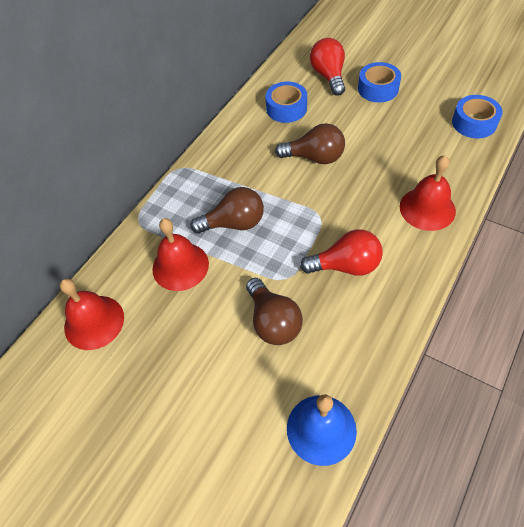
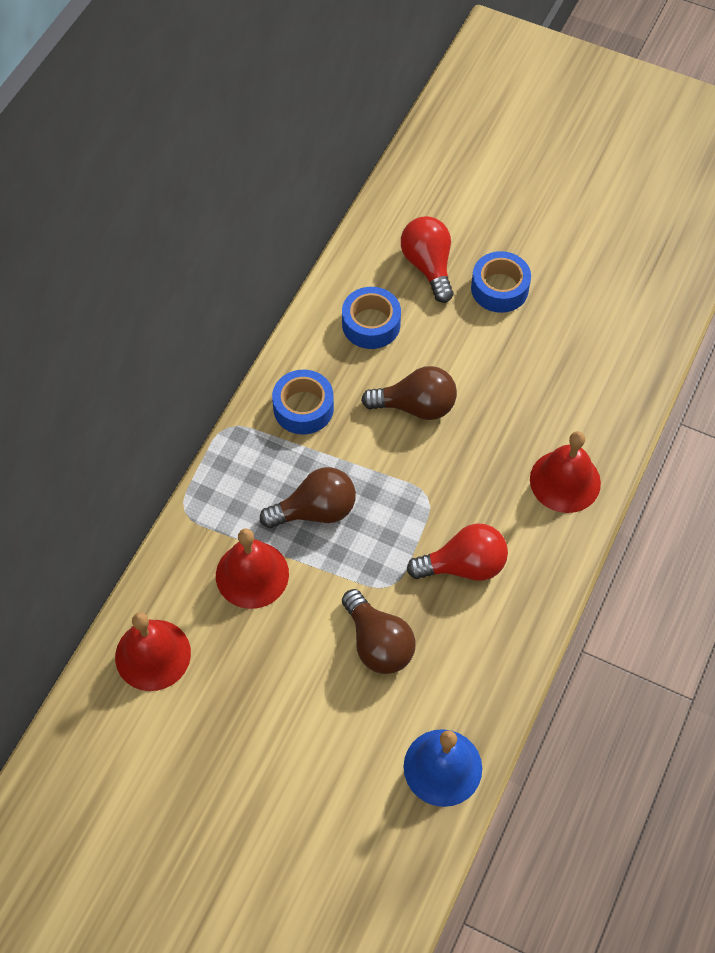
camera: 10 degrees left, 5 degrees up
(474, 123) = (630, 346): blue tape -> blue tape (303, 408)

